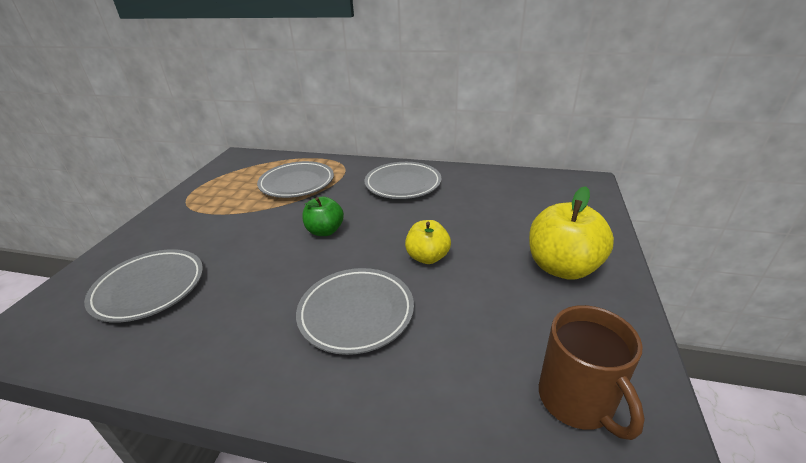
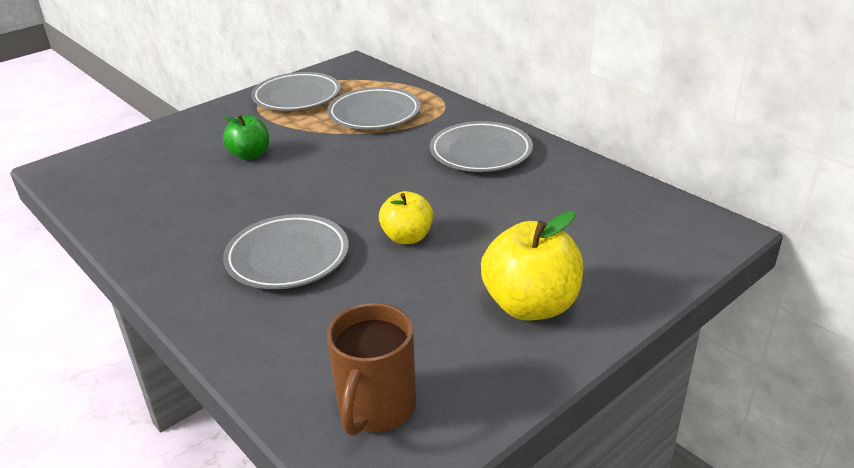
camera: 35 degrees right, 0 degrees up
(149, 288) = (164, 170): grey plate -> grey plate (297, 97)
(325, 231) = (345, 174): green apple -> green apple (250, 155)

